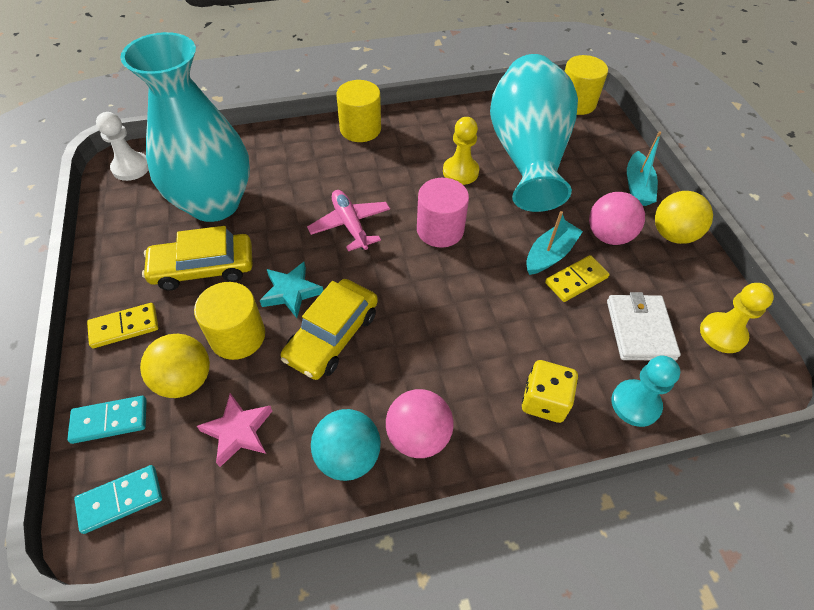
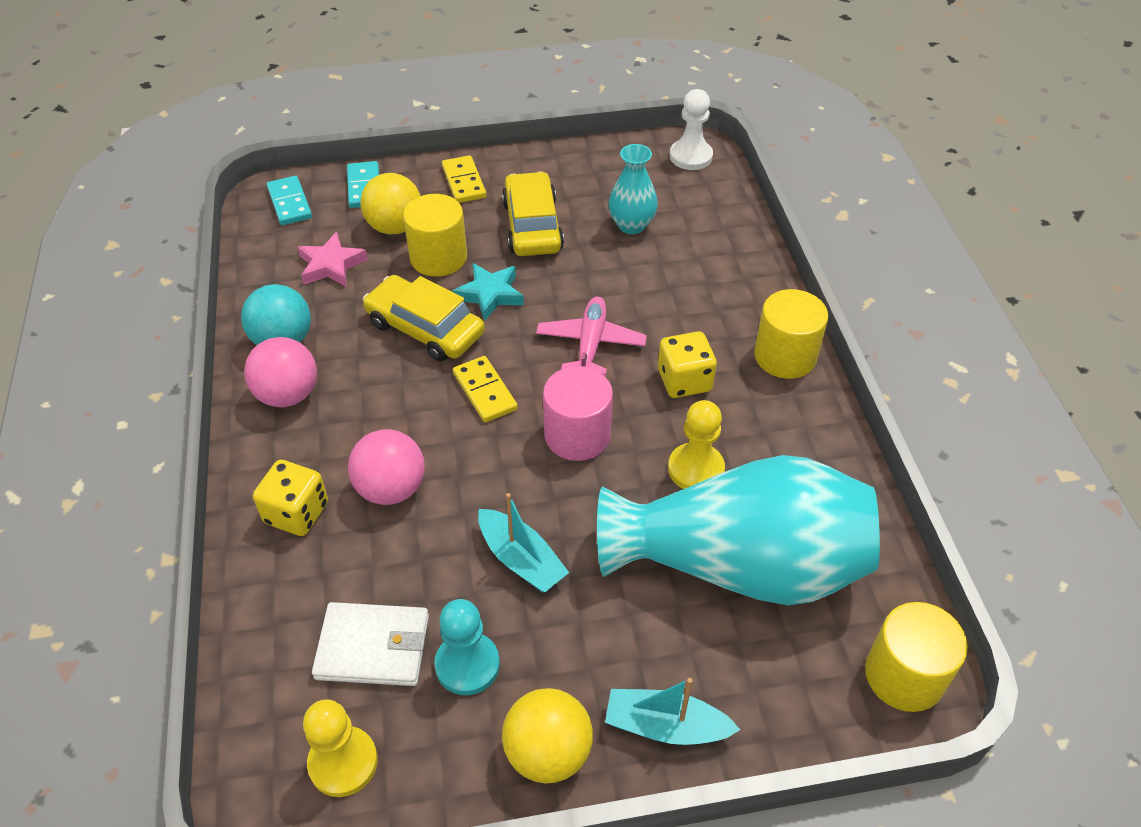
camera: 95 degrees right, 5 degrees down
(214, 203) = (631, 225): turquoise vase -> turquoise vase, size x0.45
(350, 225) = (590, 344): pink plane -> pink plane turned 60 degrees counterclockwise
(385, 175) = (684, 381): none -> yellow dice
(576, 280) = (470, 584): yellow domino -> yellow domino (484, 391)
(608, 235) = (552, 649): pink ball -> pink ball (391, 489)
(635, 404) = (266, 611): turquoise pawn -> turquoise pawn (467, 665)

